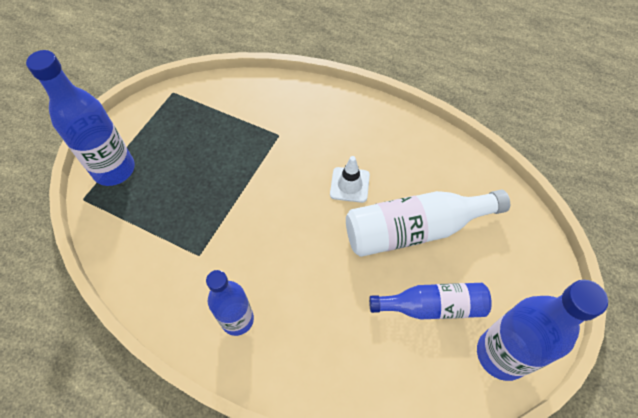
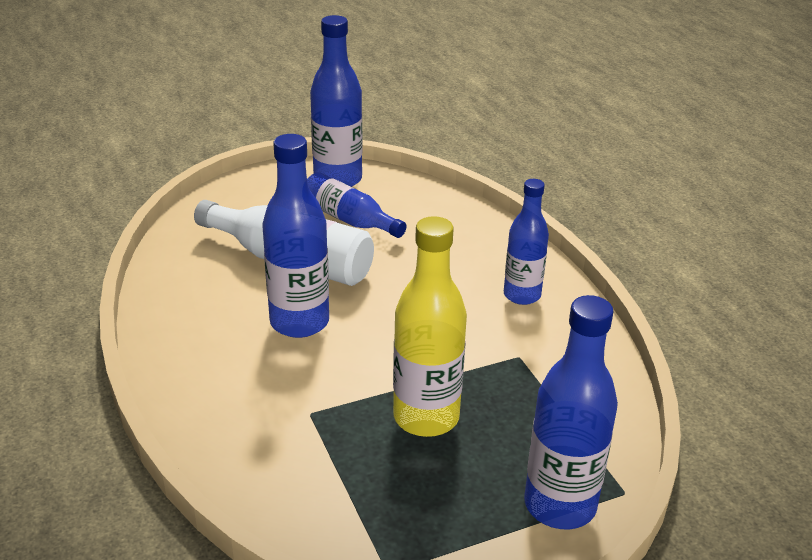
camera: 140 degrees left, 25 degrees down
(219, 173) = (426, 417): none -> yellow bottle
(349, 185) = (299, 322): white traffic cone -> blue bottle

